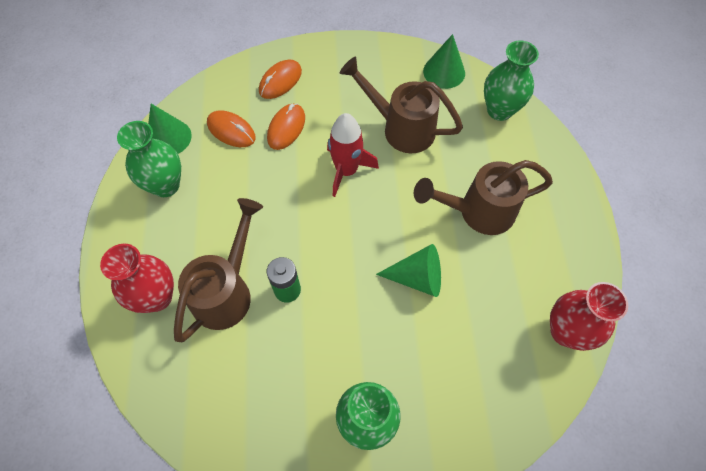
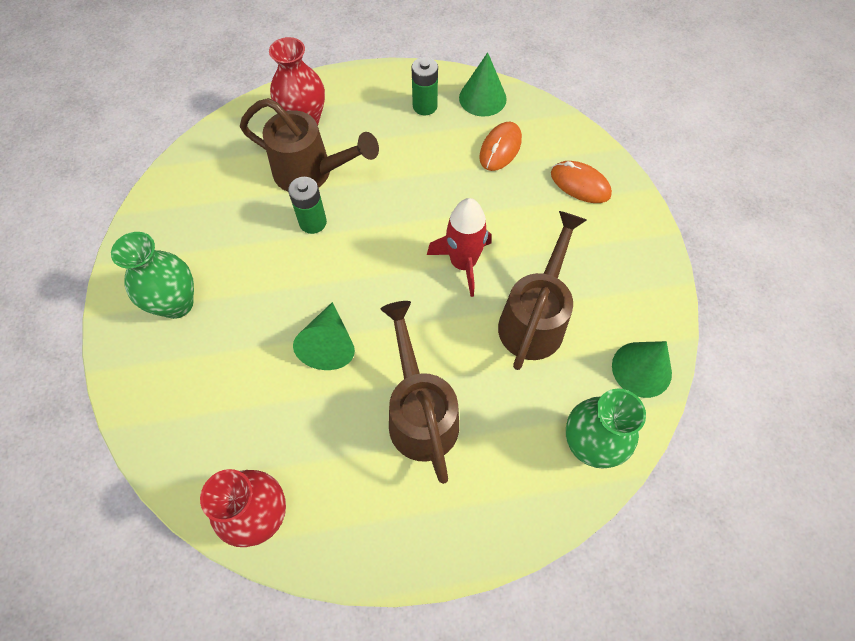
camera: 85 degrees right, 0 degrees up
(166, 185) = (425, 106): green vase -> green battery
(286, 128) = (513, 198): orange mouse -> none

